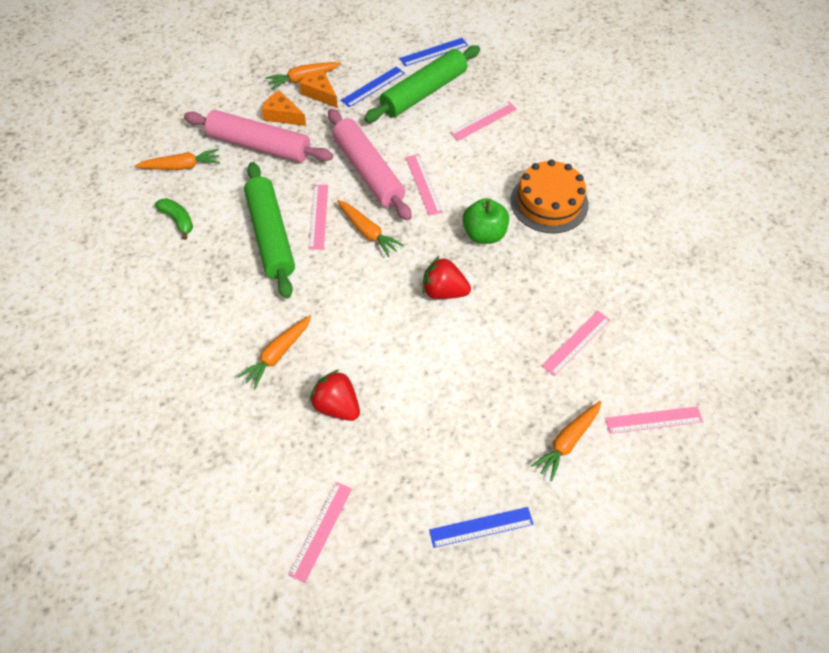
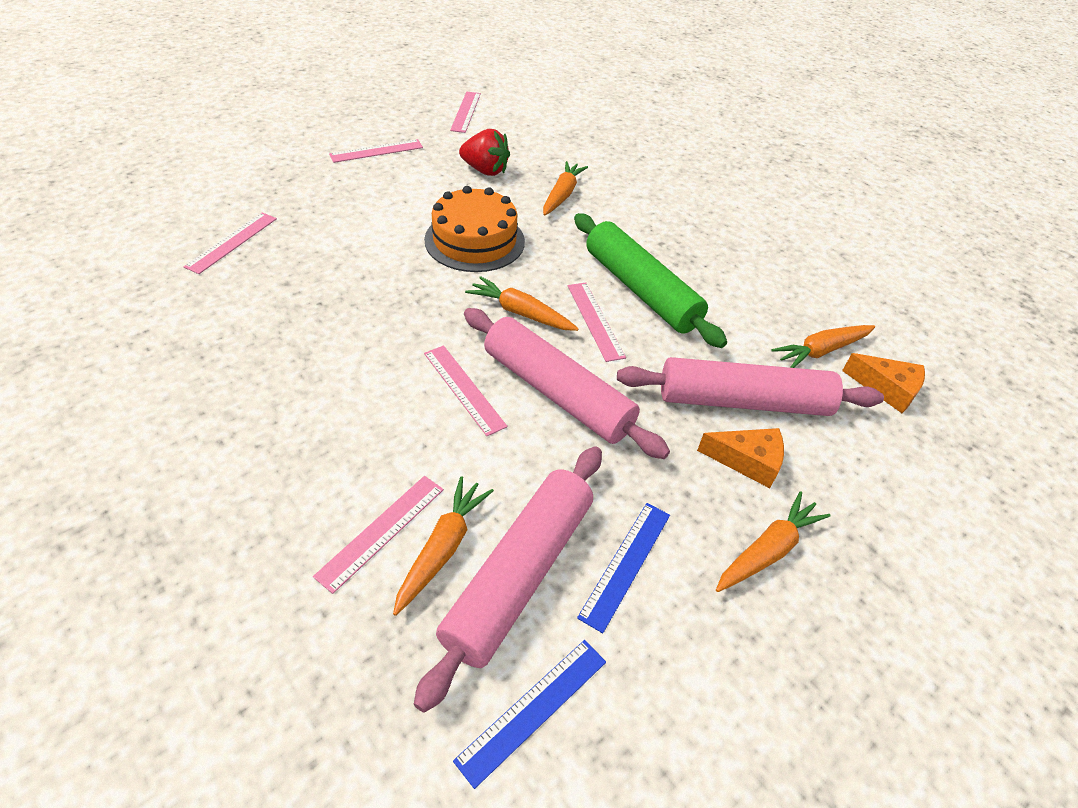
camera: 160 degrees right, 10 degrees down
(178, 220) = (763, 288): green banana -> none
(320, 93) = (715, 523): orange cheese -> orange cheese (886, 389)
(423, 92) = (519, 575): green rolling pin -> pink rolling pin
(444, 291) = (401, 266): red strawberry -> none
(481, 527) = (334, 124): blue ruler -> none
(484, 234) = (357, 335): green apple -> none
(549, 202) = (254, 397): orange cake -> orange cake (474, 240)
(567, 442) = (252, 173): orange carrot -> orange carrot (443, 548)
(653, 420) = (154, 195): pink ruler -> pink ruler (376, 151)

